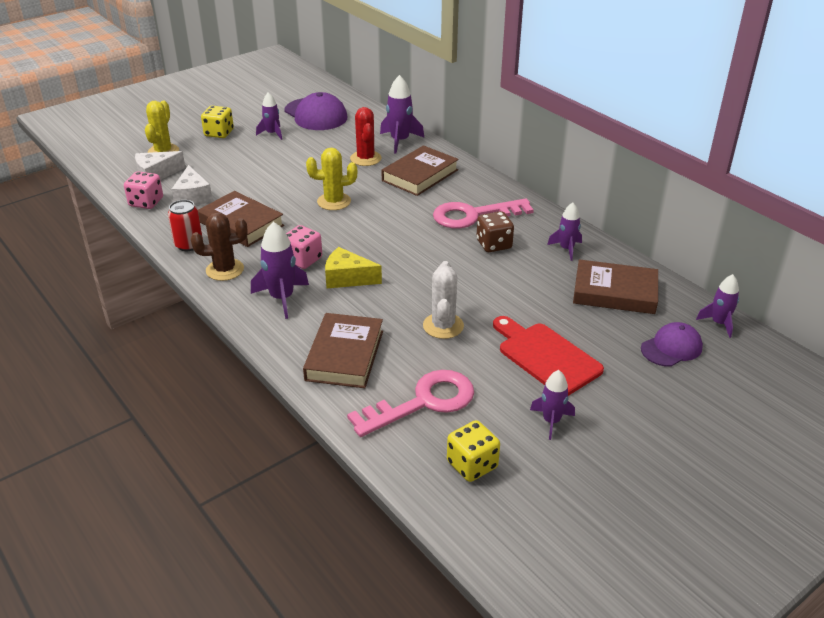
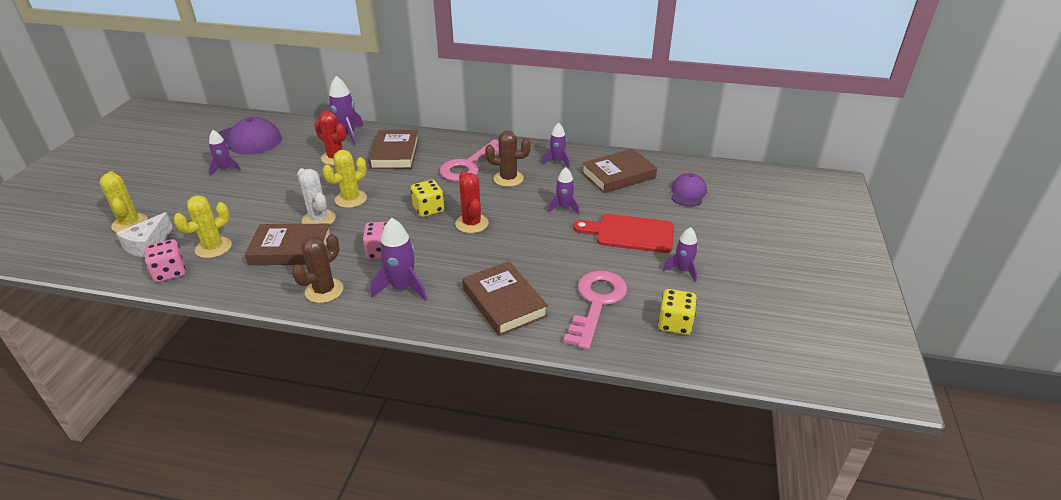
camera: 40 degrees left, 0 degrees up
(189, 245) = (263, 287): red can -> none
(193, 196) = (213, 247): white cheese -> yellow cactus
(219, 133) = (170, 187): yellow dice -> yellow dice (428, 209)
(347, 278) = (435, 249): yellow cheese -> none
(406, 271) = (472, 224): none -> red cactus
(443, 326) = (544, 247): white cactus -> white cactus (319, 219)
(494, 244) = (508, 179): brown dice -> brown cactus
(719, 323) = (693, 167): purple rocket -> purple rocket (564, 208)

